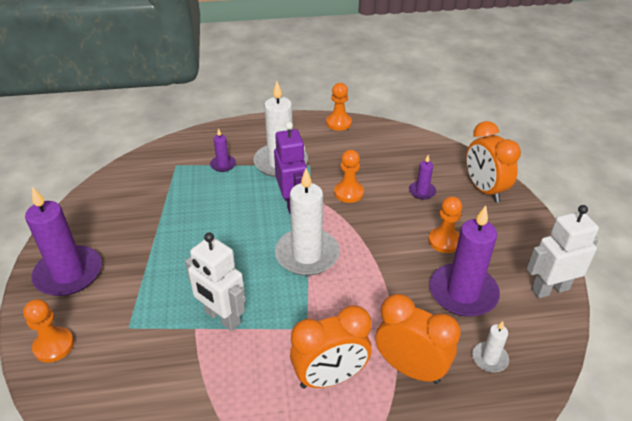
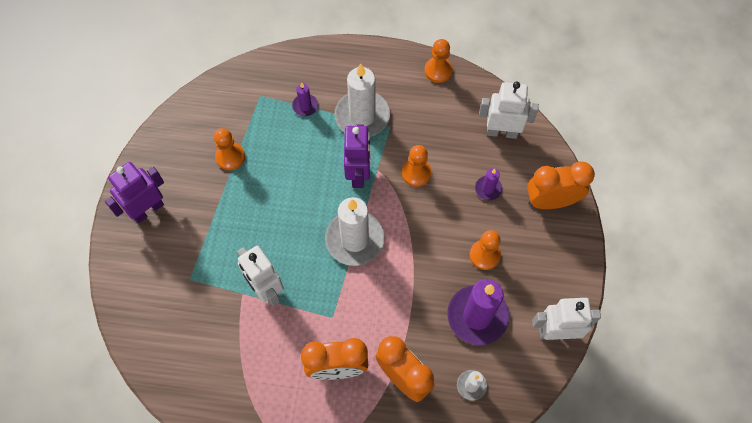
camera: 15 degrees right, 25 degrees up
(54, 346) = (130, 282): orange pawn -> orange pawn (230, 157)
(68, 274) = (148, 210): purple candle -> purple robot
(414, 152) = (501, 132): none -> white robot
(484, 190) = (550, 201): orange clock -> orange clock turned 90 degrees clockwise

